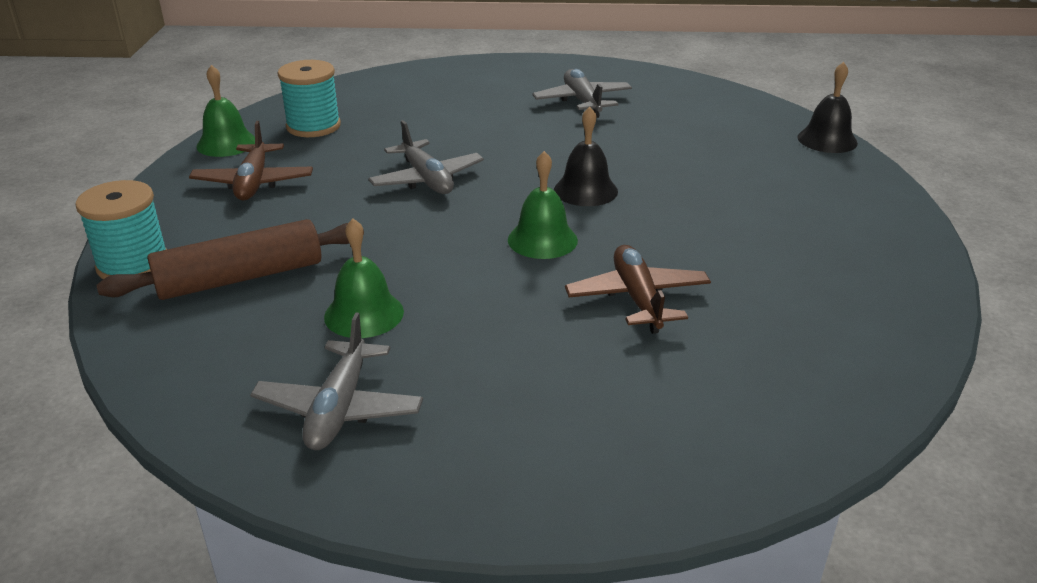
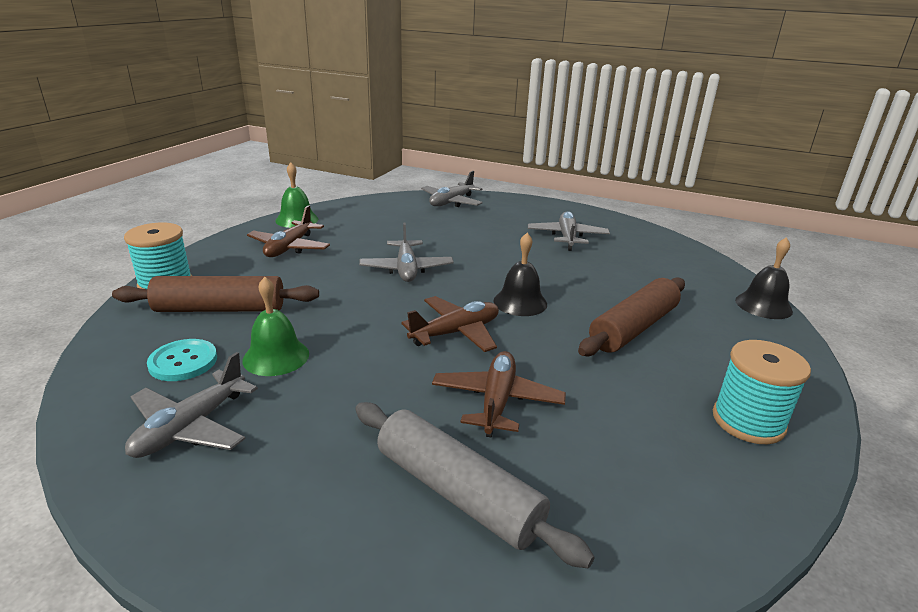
camera: 20 degrees right, 5 degrees down
(258, 347) = (183, 362): none -> turquoise button
(313, 126) = (361, 219): turquoise spool -> turquoise spool (748, 421)
(410, 81) = (451, 202): none -> grey plane
(542, 240) = (456, 333): green bell -> brown plane
(662, 389) = (457, 492): none -> grey rolling pin
(719, 192) = (633, 328): none -> brown rolling pin

